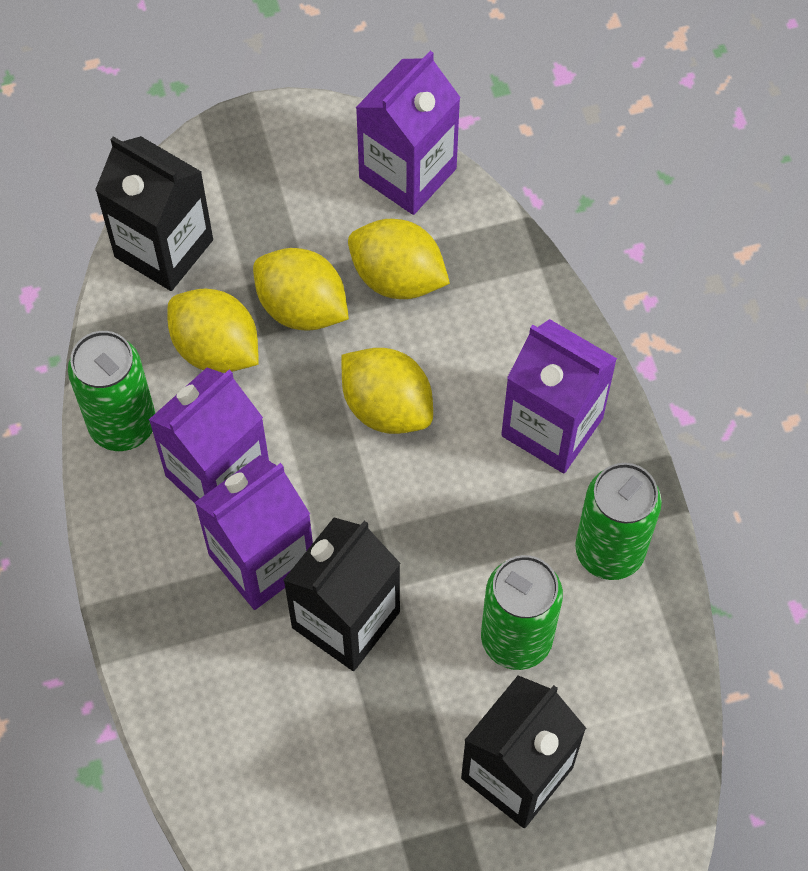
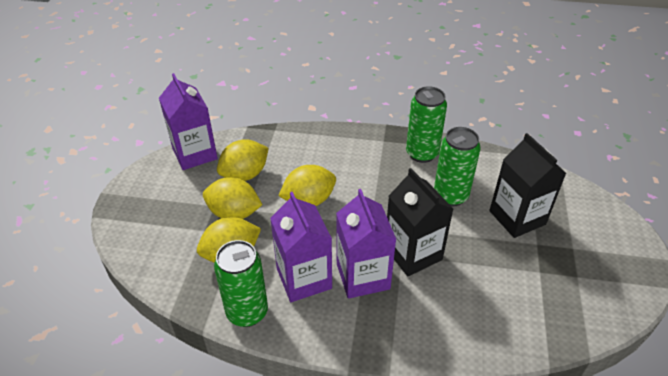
camera: 65 degrees left, 20 degrees down
(164, 248) = (156, 257): black carton -> none
(302, 308) = (234, 213): yellow lemon -> yellow lemon turned 45 degrees clockwise
(552, 427) = (353, 151): purple carton -> none

